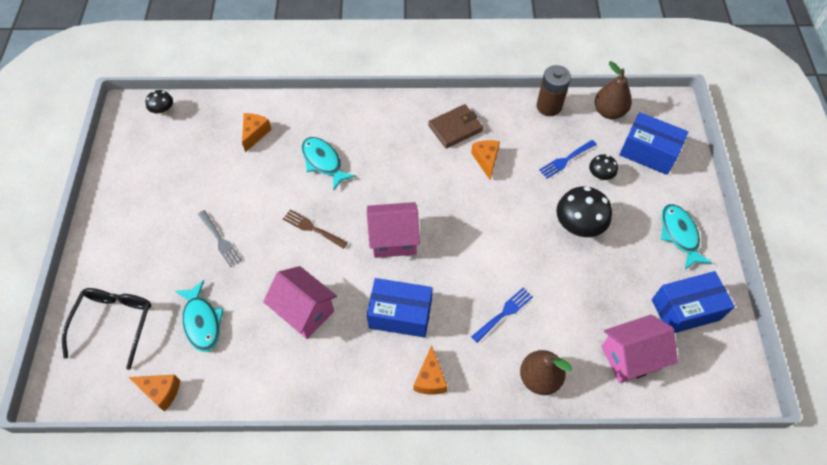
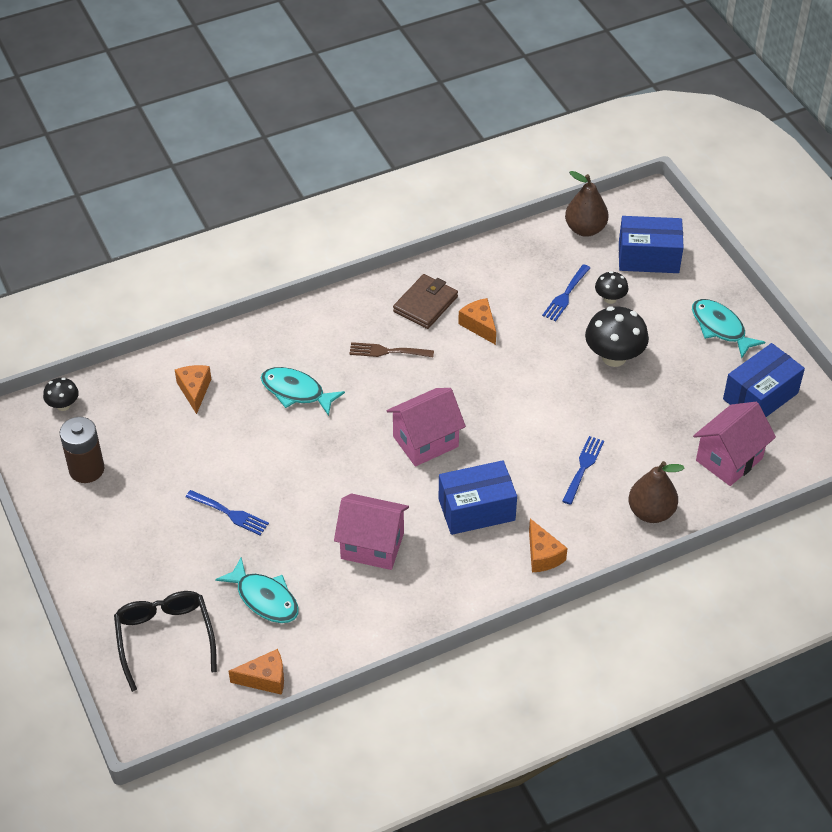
camera: 25 degrees left, 10 degrees down
(220, 240) = (230, 513): grey fork -> blue fork
(312, 228) = (328, 463): brown fork -> brown fork (387, 351)
(549, 106) = (517, 245): brown battery -> brown battery (86, 469)

